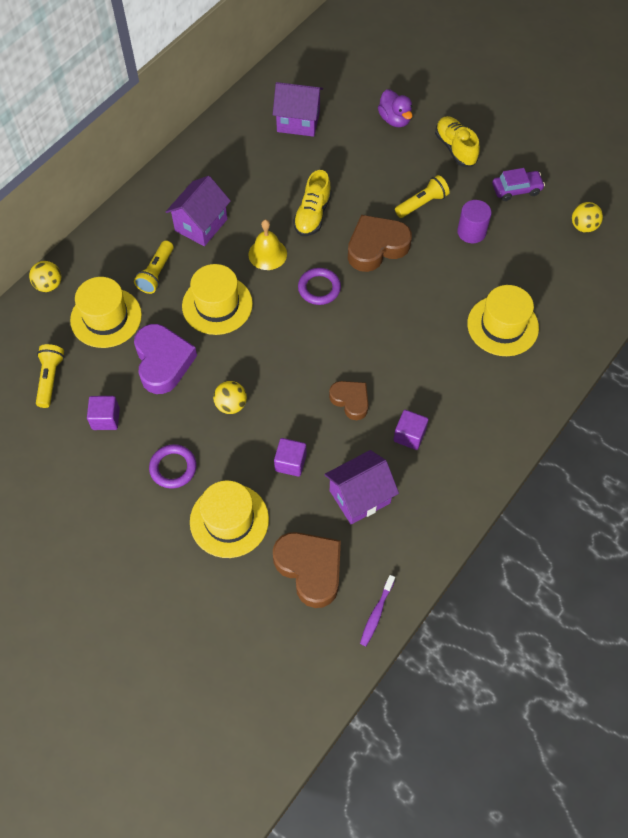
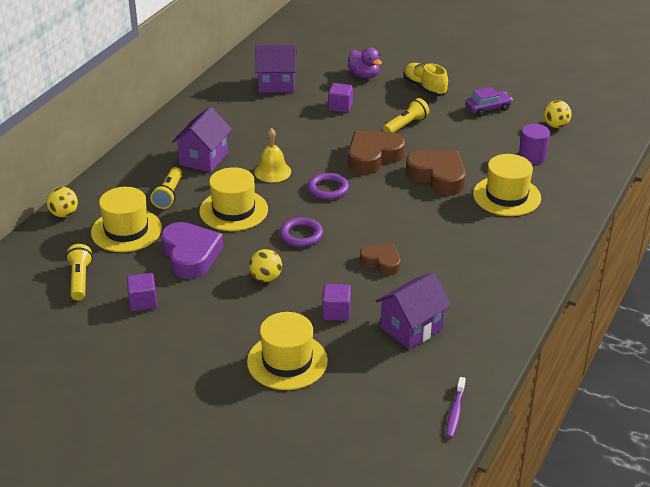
camera: 10 degrees left, 25 degrees down
(173, 468) = (220, 329): purple ring -> purple ring (301, 235)
(310, 569) = (379, 387): brown heart -> brown heart (437, 176)
(312, 215) = (307, 142): yellow shoe -> none
(409, 435) = (445, 279): purple cube -> purple cube (340, 107)
(471, 232) = (457, 138): purple cylinder -> purple cylinder (532, 157)

